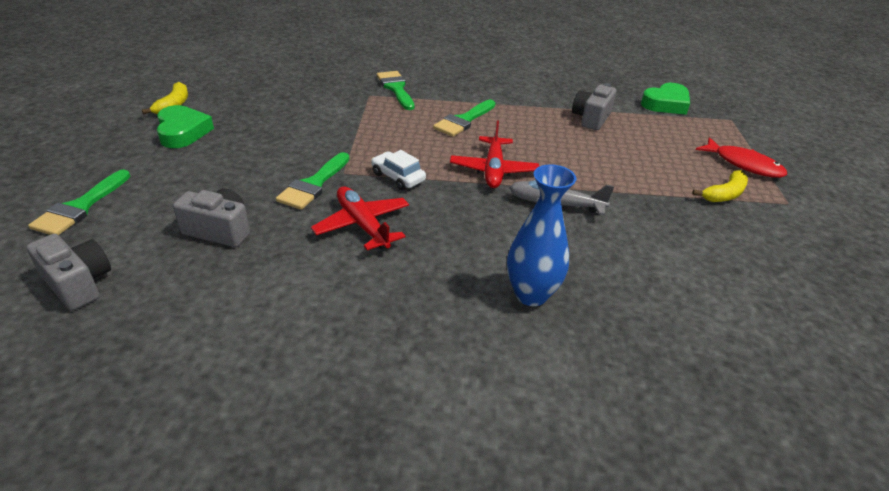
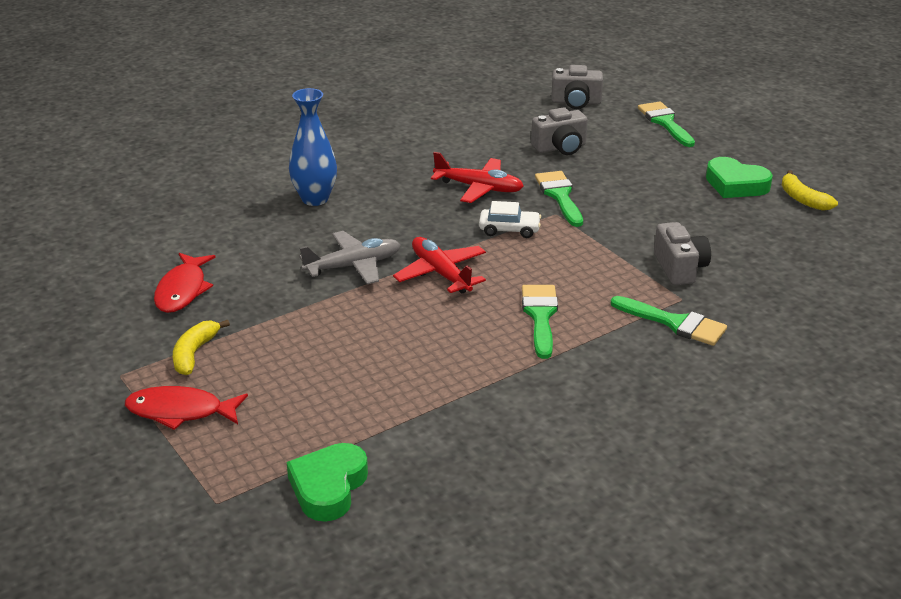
camera: 145 degrees right, 5 degrees down
(591, 118) = (408, 396): grey camera -> grey camera (679, 268)
(721, 250) = (182, 290): none -> red fish

